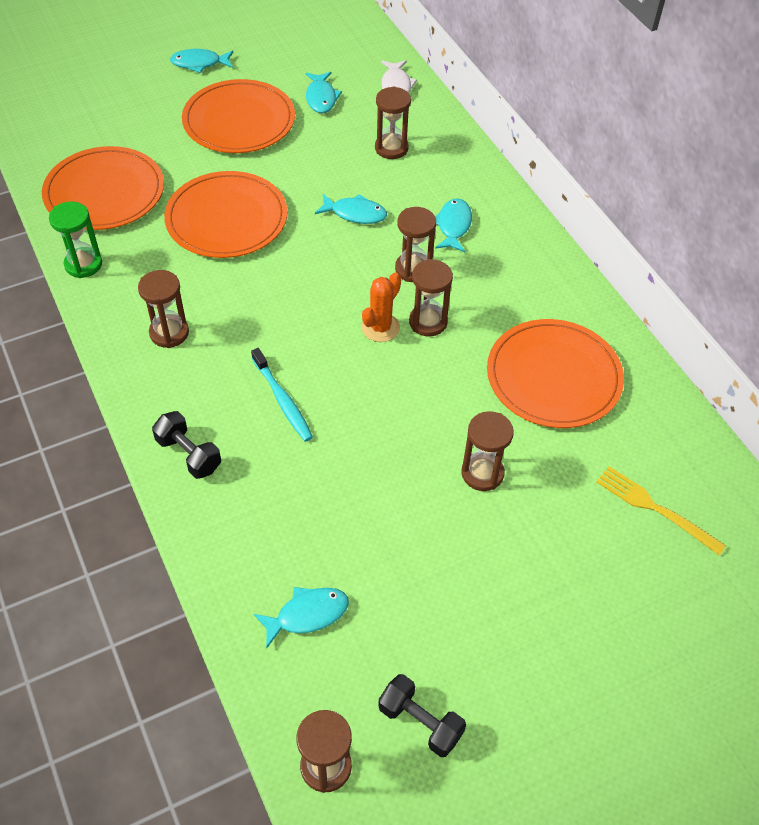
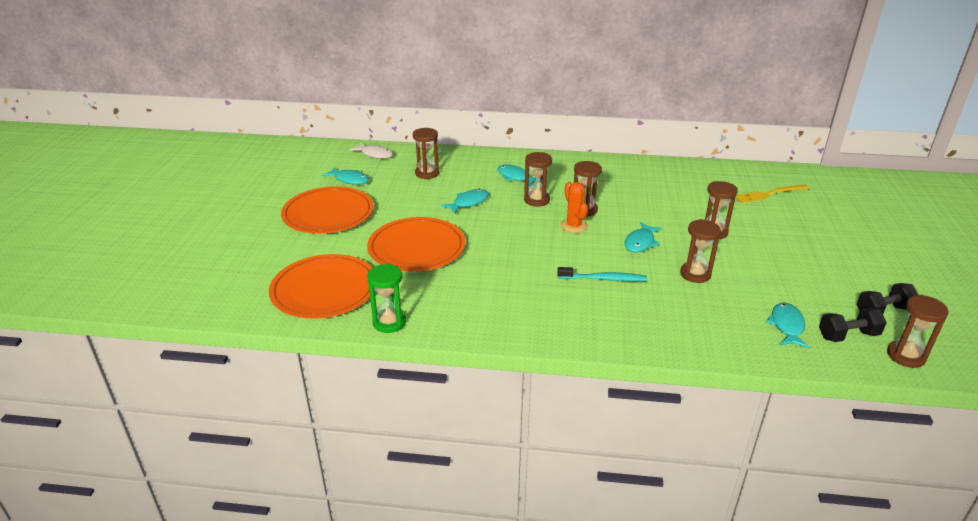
camera: 55 degrees left, 20 degrees down
(169, 333) = (500, 305): brown hourglass -> brown hourglass (695, 274)
(189, 454) = (622, 331): black dumbbell -> black dumbbell (848, 335)
(199, 63) = (247, 210): turquoise fish -> turquoise fish (640, 242)
(553, 377) = (659, 189): orange plate -> none

